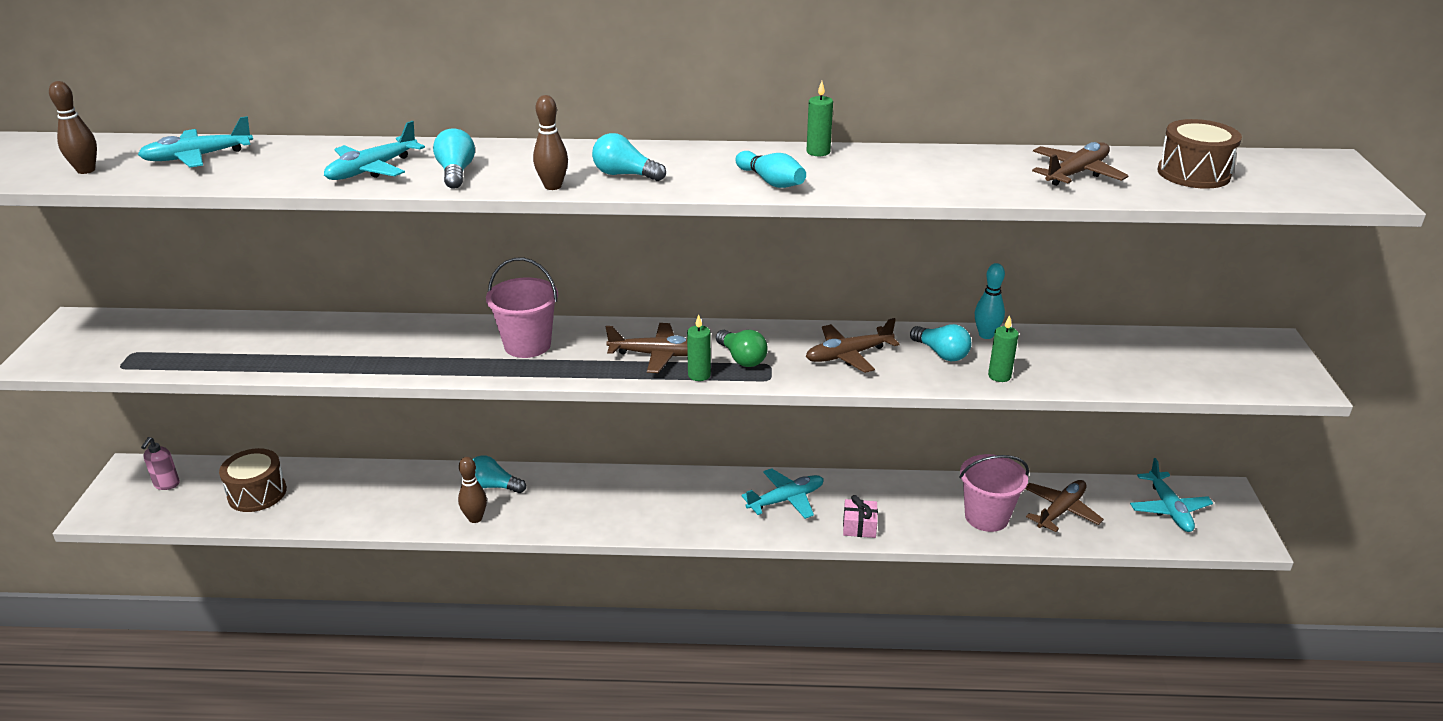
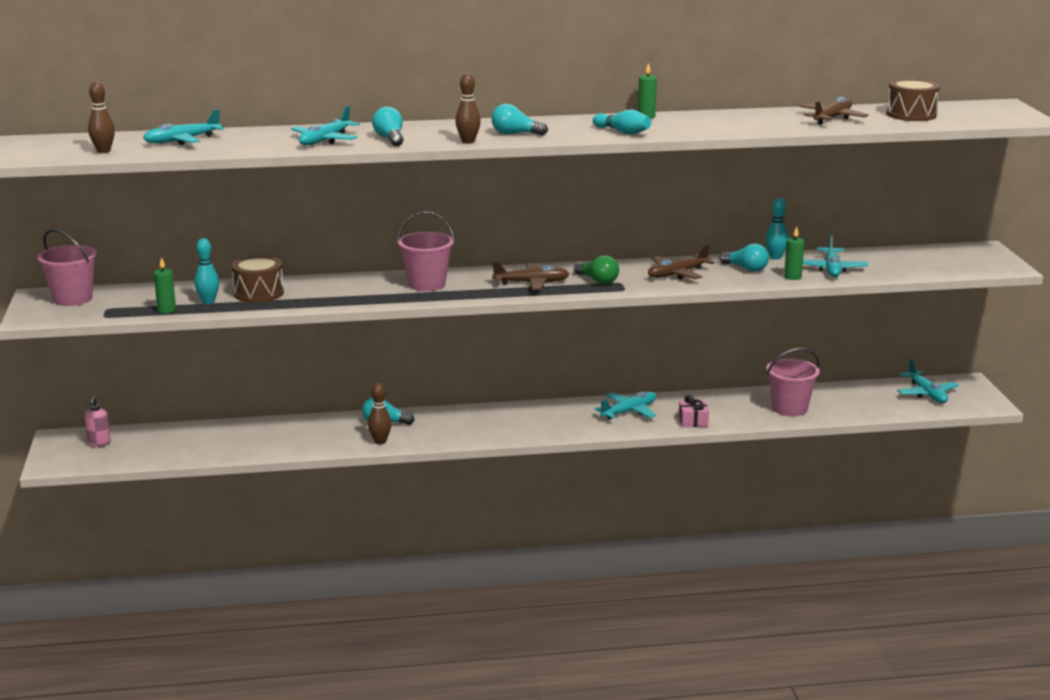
camera: 10 degrees left, 10 degrees down
(106, 331) = (72, 299): none -> pink bucket
(254, 352) = (208, 302): none -> turquoise bowling pin
(257, 493) = (183, 442): brown drum -> brown drum (258, 293)
(699, 375) = (570, 291): green candle -> green candle (166, 310)
(1056, 364) = (832, 269): none -> turquoise plane
(1060, 511) = (845, 401): brown plane -> none

